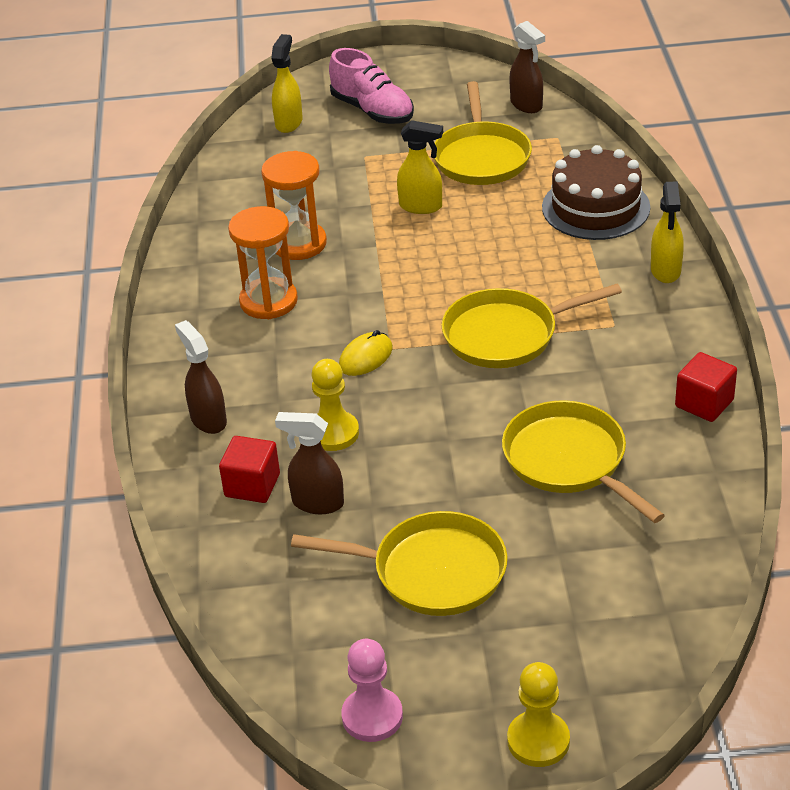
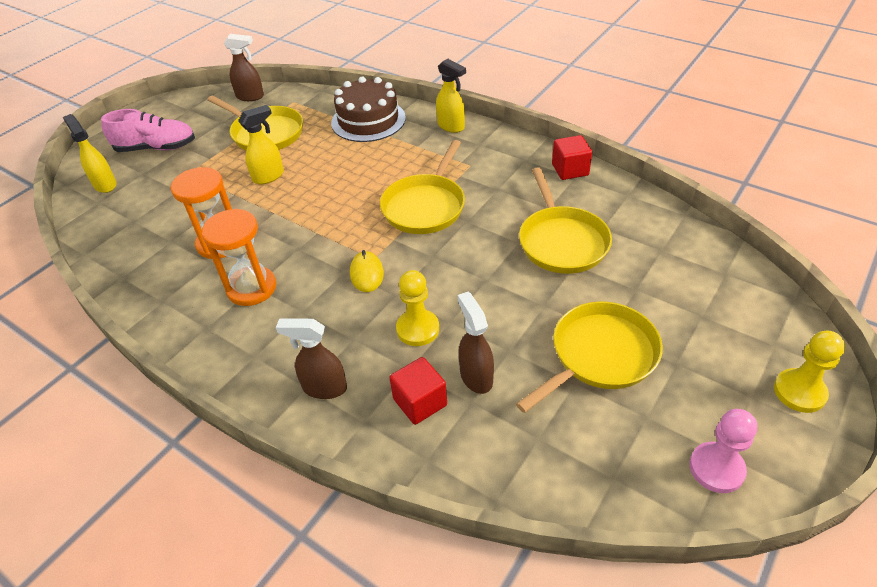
camera: 50 degrees left, 5 degrees up
(317, 503) = (476, 376): brown spray bottle -> brown spray bottle turned 105 degrees clockwise
(569, 461) = (561, 241): yellow pan -> yellow pan turned 105 degrees counterclockwise

